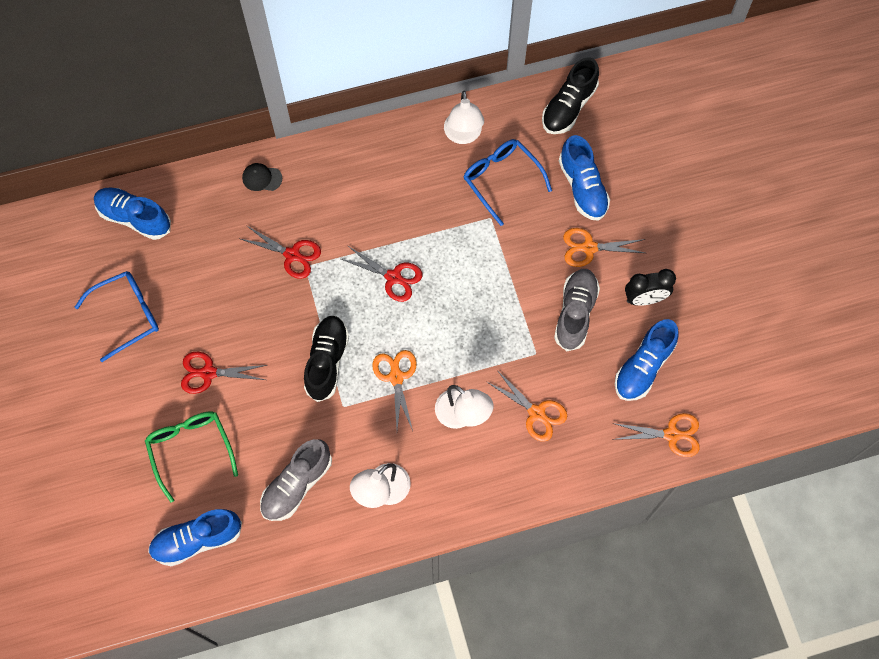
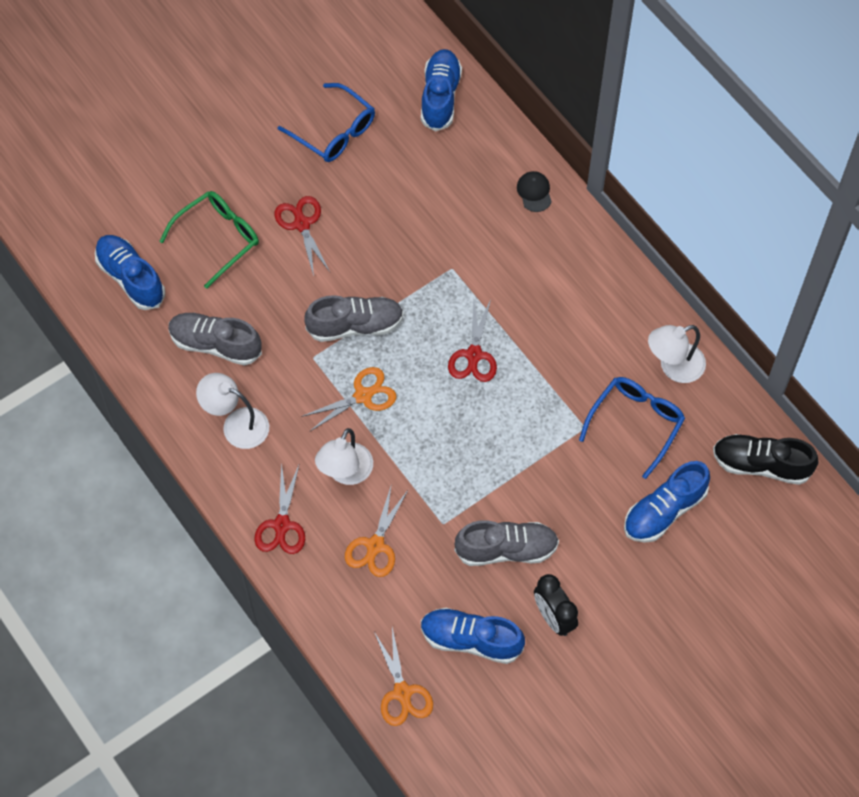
camera: 70 degrees right, 5 degrees down
(292, 255) = (459, 251): red scissors -> red scissors (282, 525)
(327, 361) = (355, 325): black shoe -> grey shoe
(589, 248) = (592, 540): orange scissors -> none

